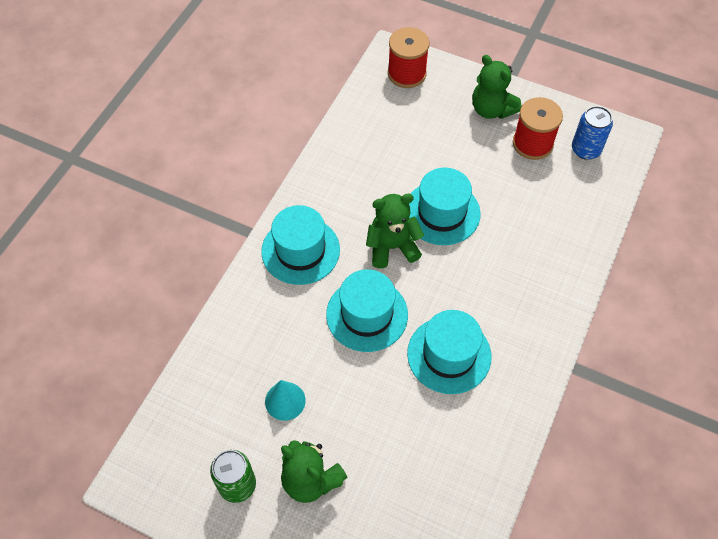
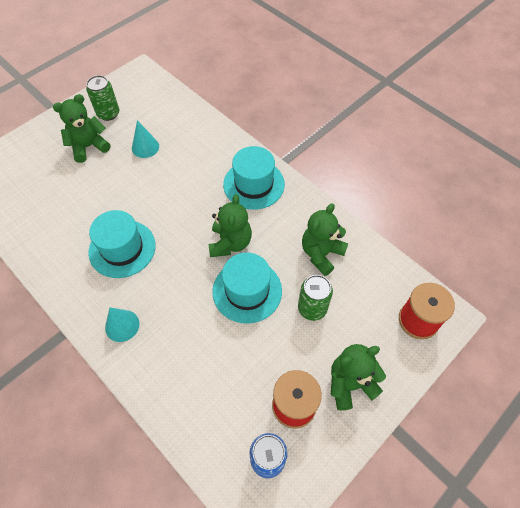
camera: 110 degrees right, 0 degrees up
(367, 314) = (181, 208): turquoise hat -> none
(368, 161) = (321, 254): none -> green teddy bear
(434, 154) = (312, 308): none -> green can
(536, 311) = (122, 325): none -> turquoise cone

